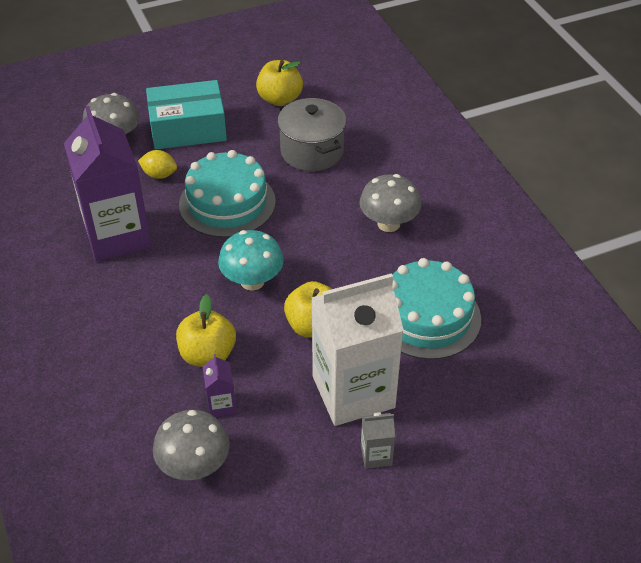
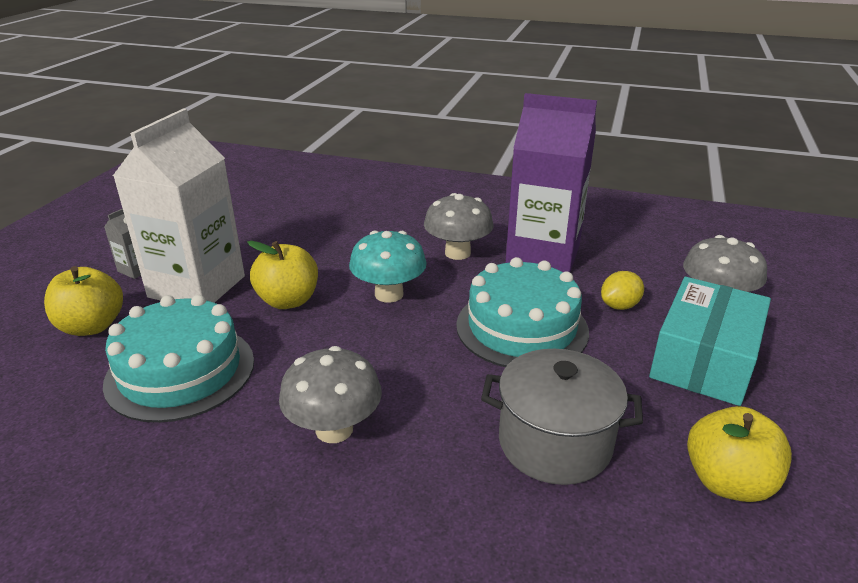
camera: 130 degrees right, 15 degrees down
(194, 466) = (267, 207): grey mushroom -> grey mushroom (457, 253)
(208, 354) = (344, 244): yellow apple -> yellow apple (92, 326)
(221, 405) = (292, 232): purple carton -> none

